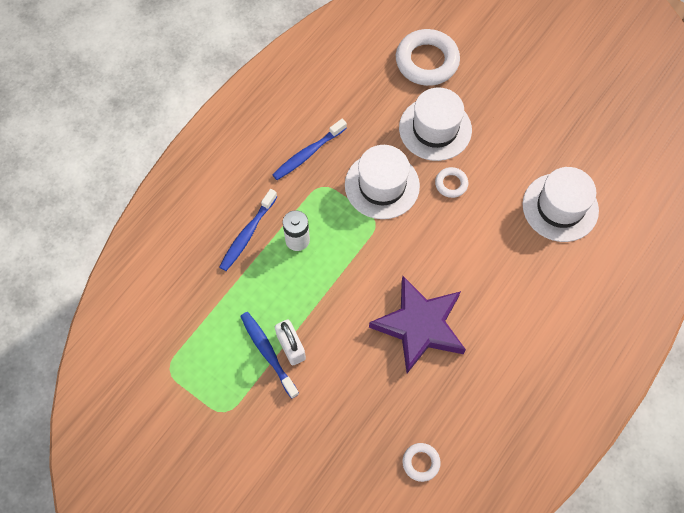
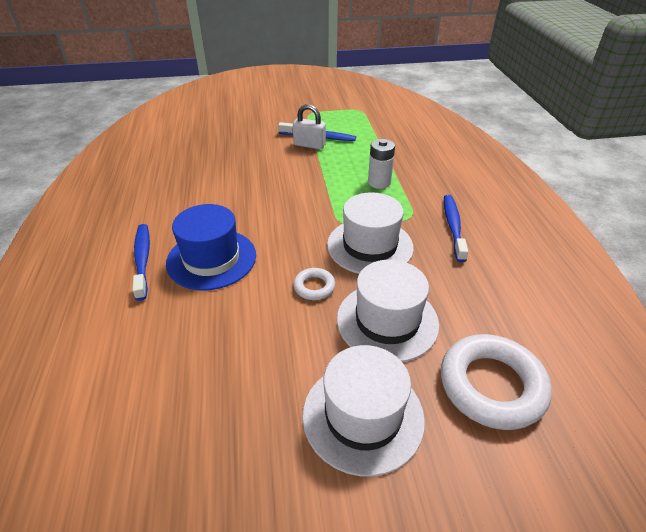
camera: 135 degrees right, 25 degrees down
(247, 234) = (412, 167): blue toothbrush -> blue toothbrush (143, 259)
(419, 326) = (237, 193): purple star -> none
(421, 462) = (172, 148): white ring -> none
(495, 263) = (211, 259): none -> blue hat
(560, 207) = (180, 344): white hat -> white hat (363, 416)

